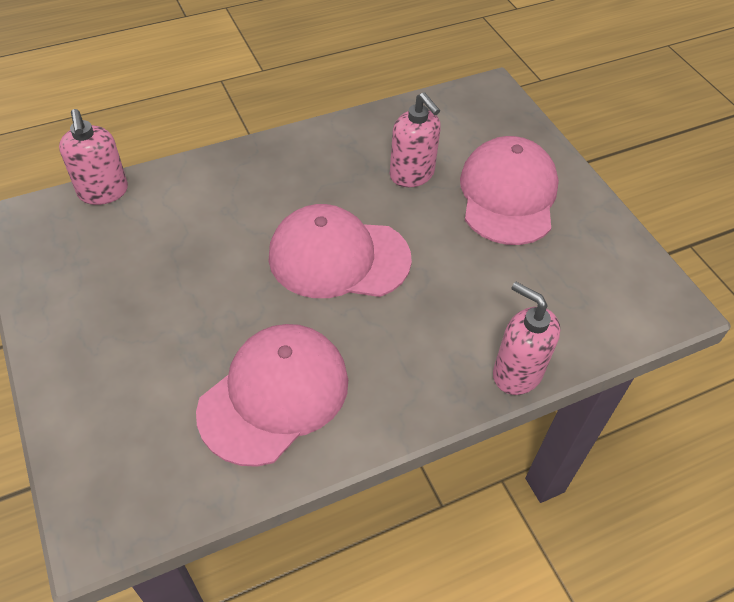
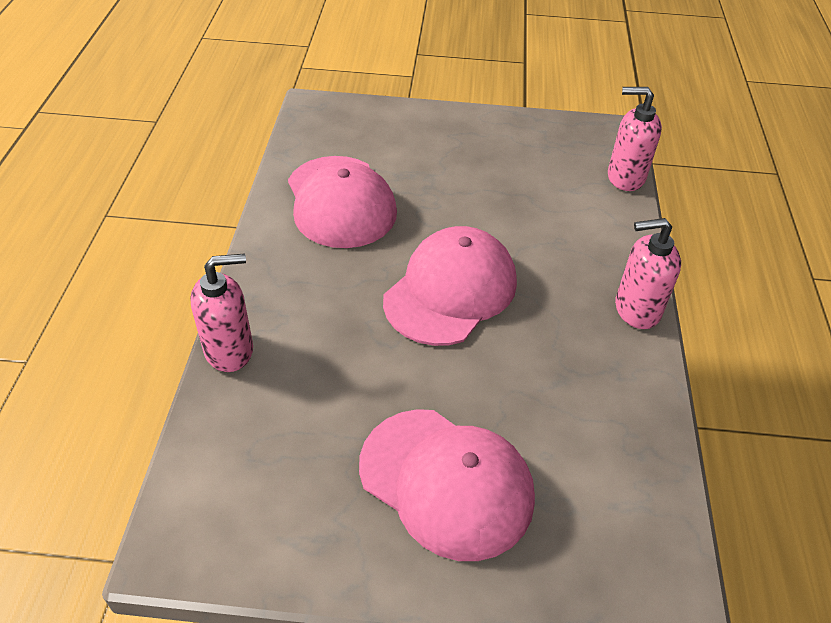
camera: 120 degrees right, 5 degrees down
(412, 174) = (534, 403): pink soap dispenser -> pink soap dispenser (636, 310)

